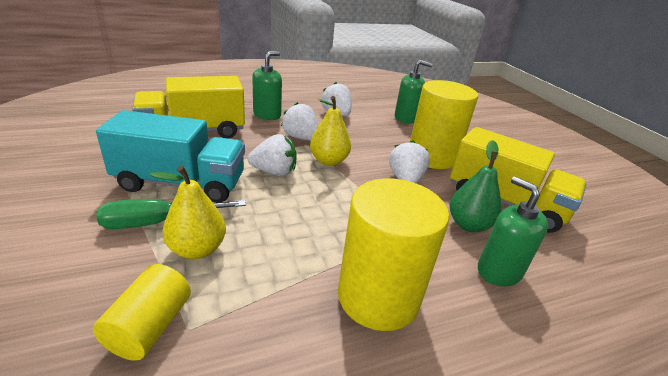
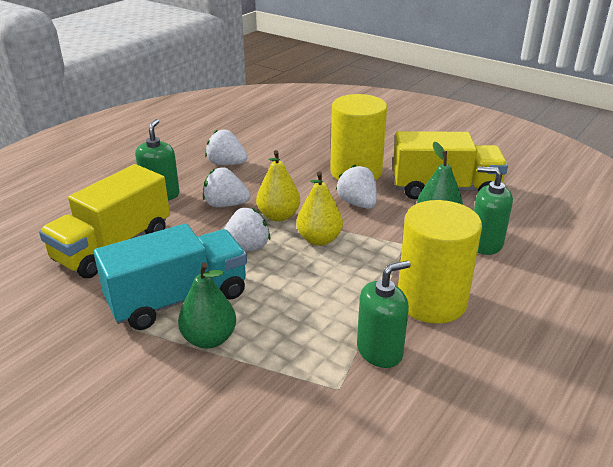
camera: 30 degrees left, 0 degrees up
(149, 326) = (311, 403): yellow cylinder -> none
(158, 222) = (209, 339): green screwdriver -> green pear
(197, 249) = (271, 340): yellow pear -> yellow pear (319, 239)
(405, 118) = (294, 141): green soap dispenser -> green soap dispenser (379, 351)

